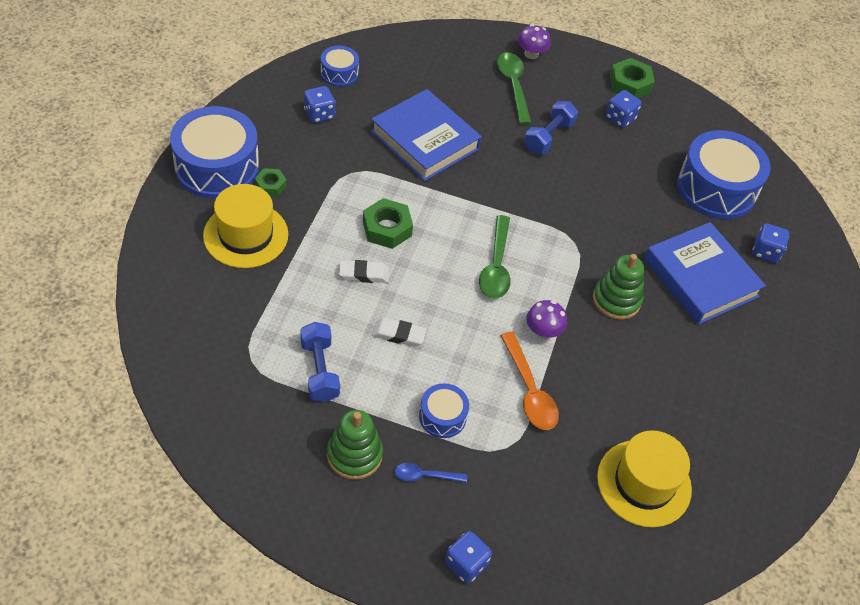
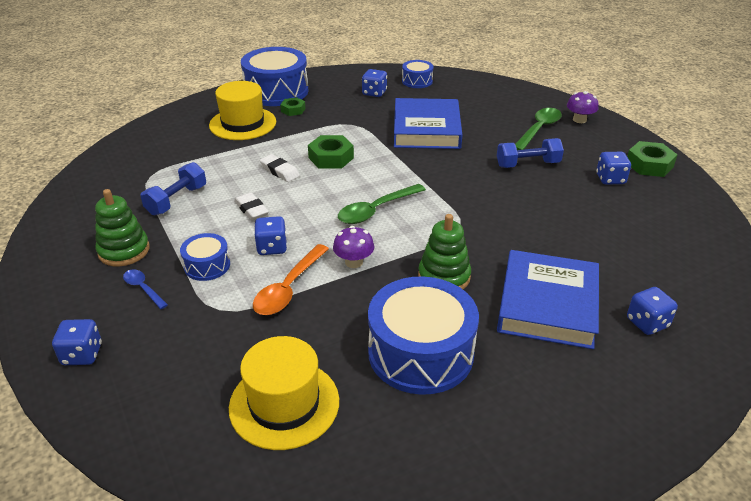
camera: 50 degrees right, 15 degrees down
(467, 362) = (272, 247): none -> blue dice
(716, 188) = (650, 257): blue drum -> blue drum (420, 353)

